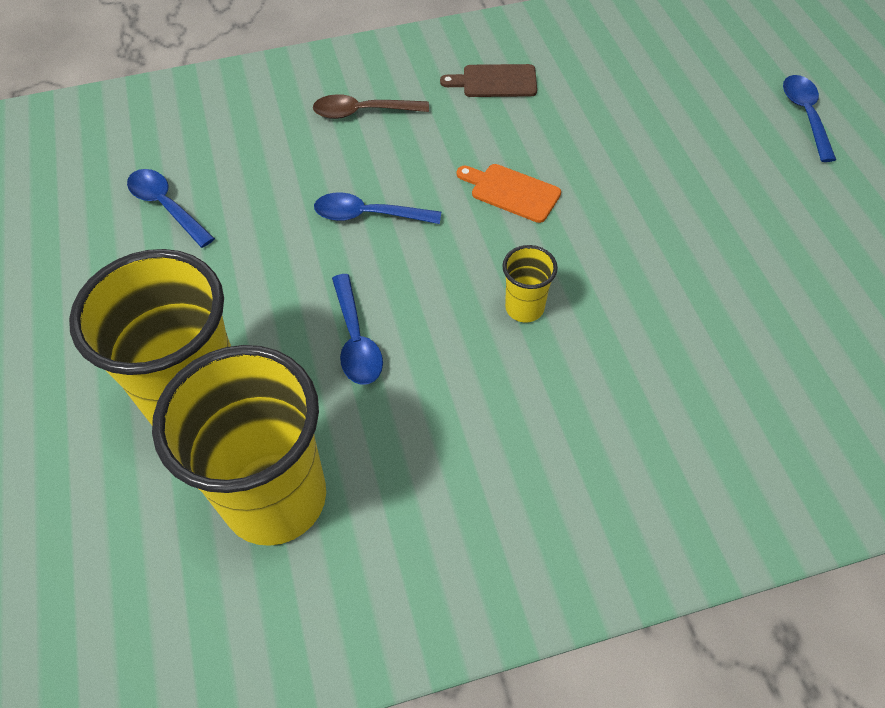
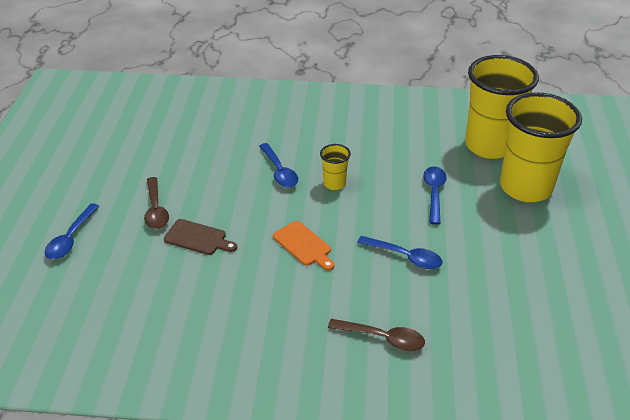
camera: 160 degrees left, 15 degrees down
(166, 206) = (549, 303): blue spoon -> blue spoon (279, 171)
(495, 81) = (263, 334): brown cutting board -> brown cutting board (198, 238)
(745, 183) = (156, 210): none -> brown spoon

